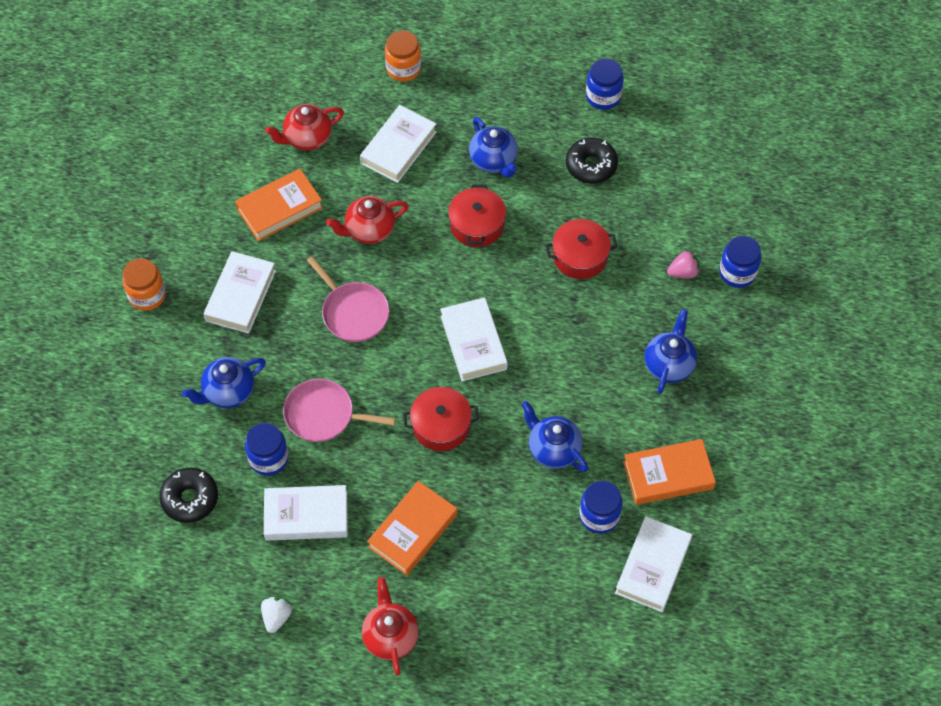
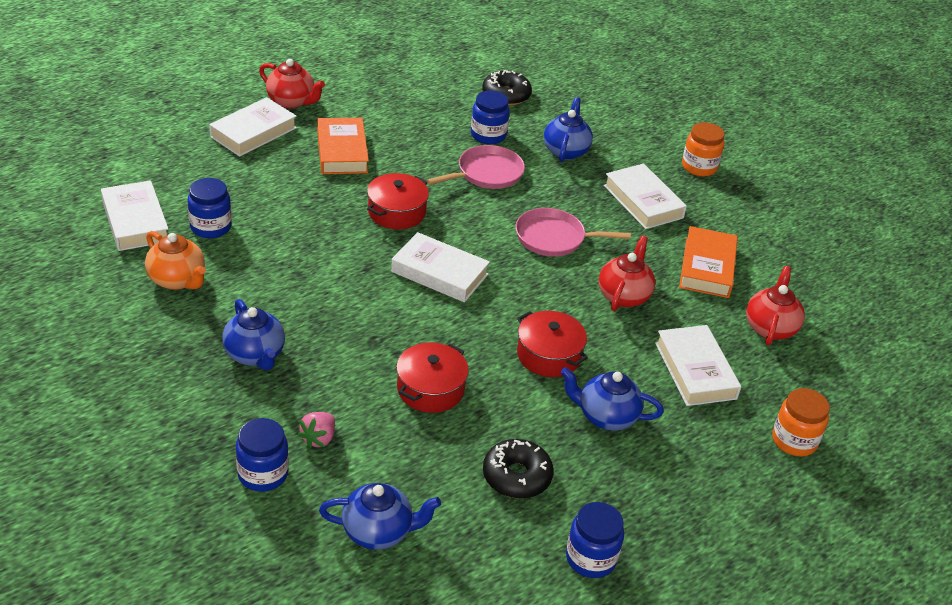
camera: 130 degrees right, 20 degrees down
(276, 617) = (375, 77): white strawberry -> none
(306, 516) = (423, 123): white book -> white book (253, 132)
(553, 449) = (293, 245): blue teapot -> blue teapot (378, 532)
(668, 475) = (177, 280): orange book -> orange teapot

